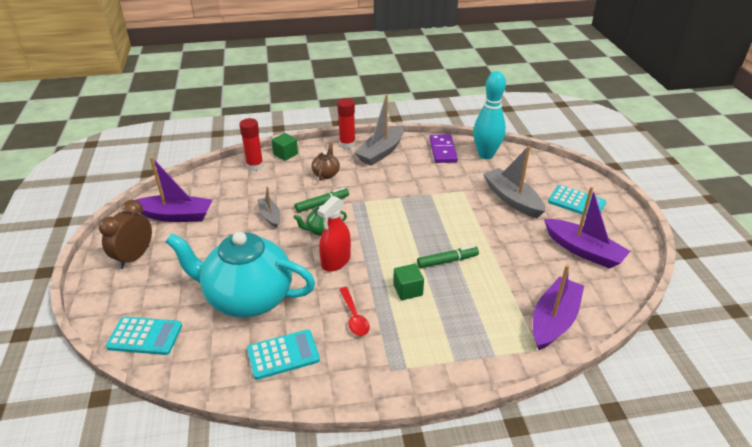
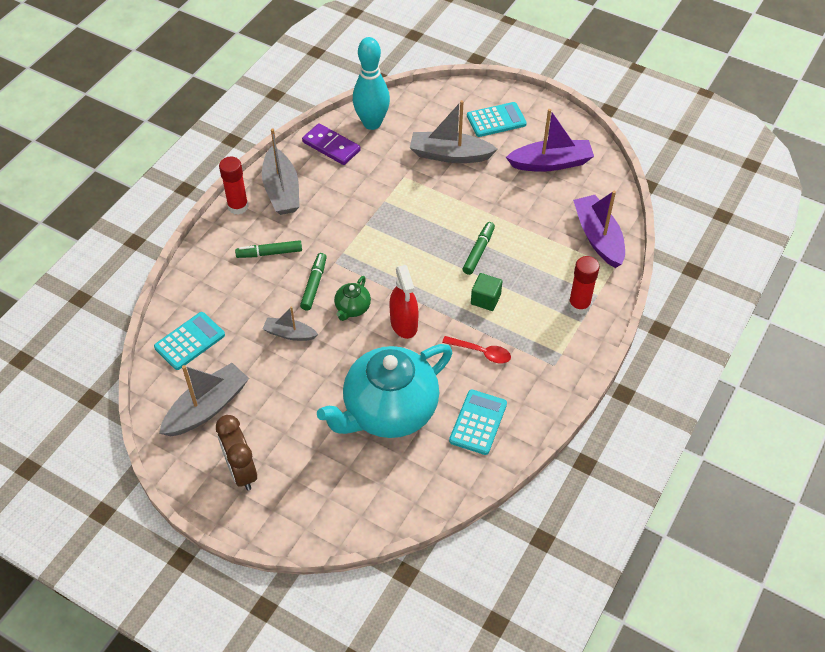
camera: 50 degrees left, 15 degrees up
(145, 336) = (365, 509): turquoise calculator -> turquoise calculator (190, 341)
(176, 215) = (207, 408): purple boat -> grey boat
(255, 166) = (190, 300): red glue stick -> red glue stick (579, 305)
(285, 154) = (198, 264): green cube -> none
(326, 174) = (269, 253): brown teapot -> green marker

